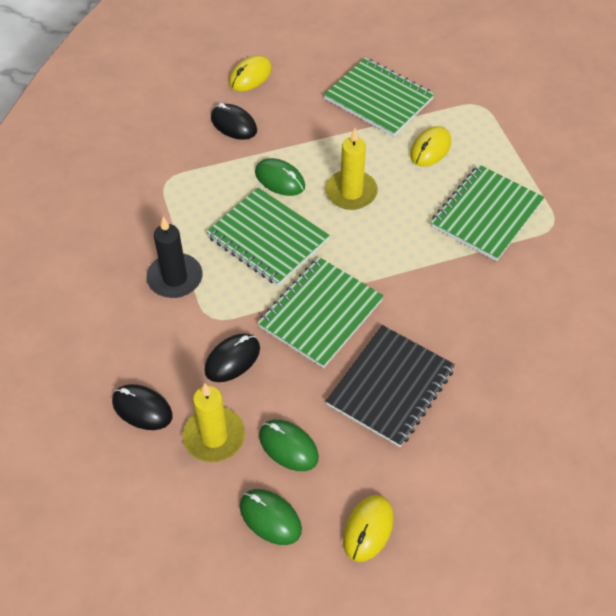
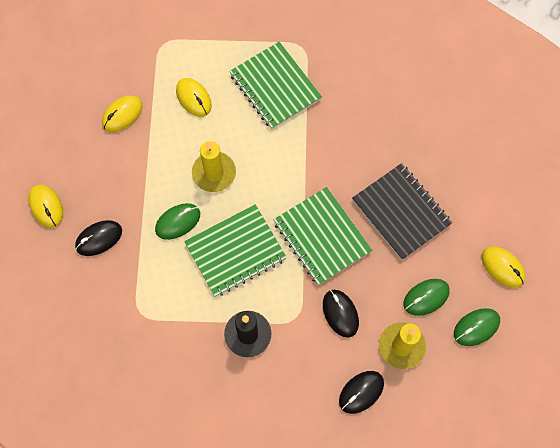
camera: 70 degrees left, 15 degrees up
(378, 99) = (122, 115): green notebook -> yellow mouse

